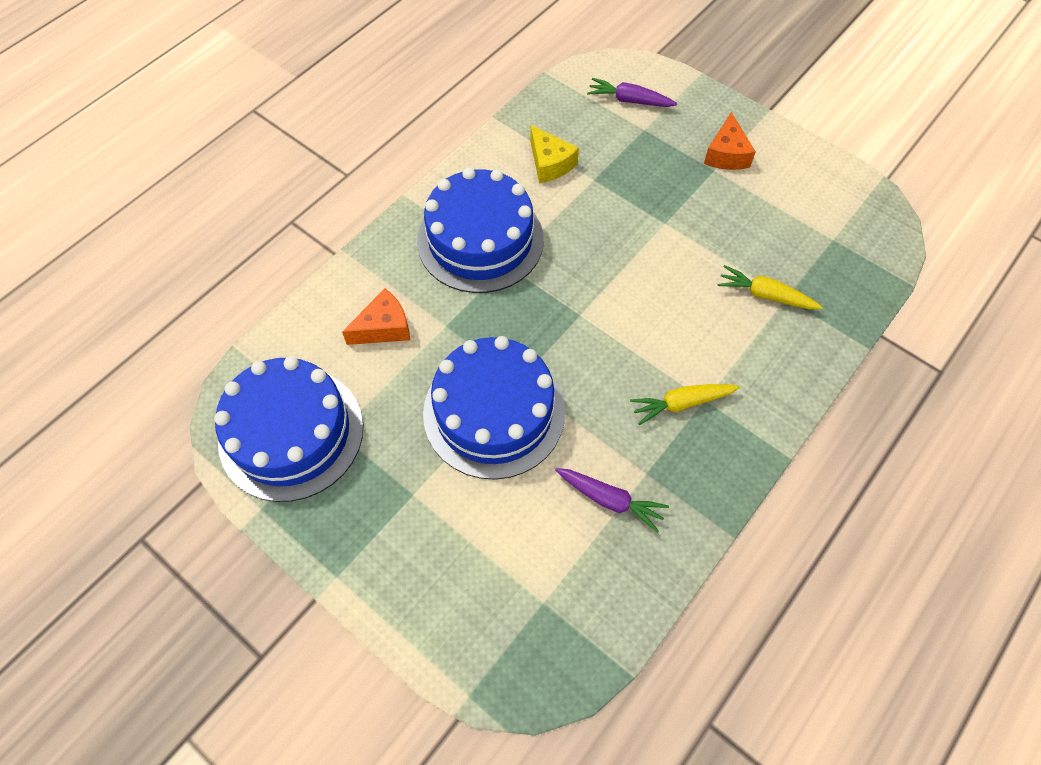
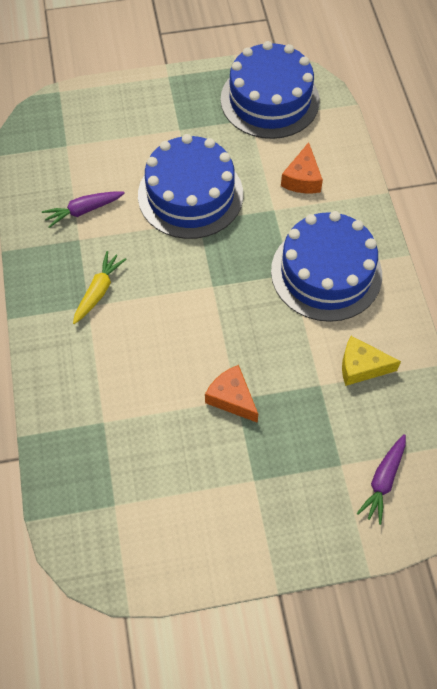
camera: 130 degrees right, 0 degrees up
(629, 100) = (383, 481): purple carrot -> purple carrot turned 150 degrees clockwise
(726, 154) = (261, 505): orange cheese -> orange cheese (232, 398)
(765, 295) = (118, 410): yellow carrot -> none

